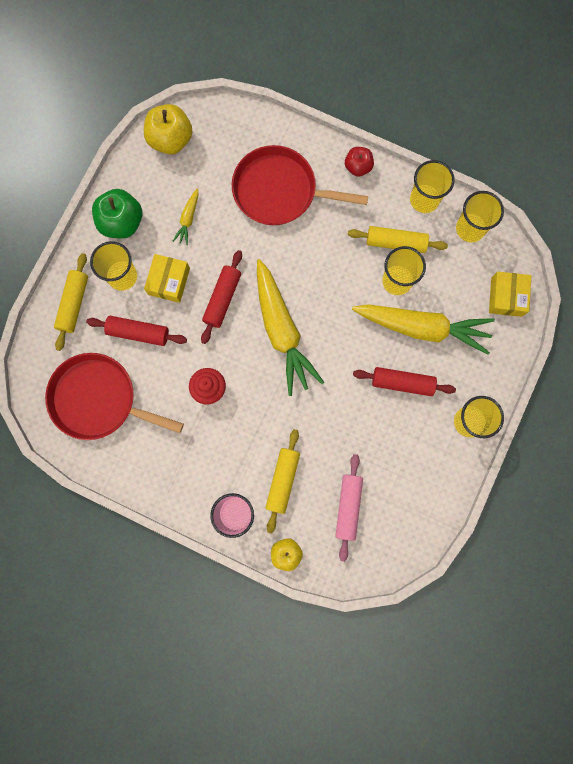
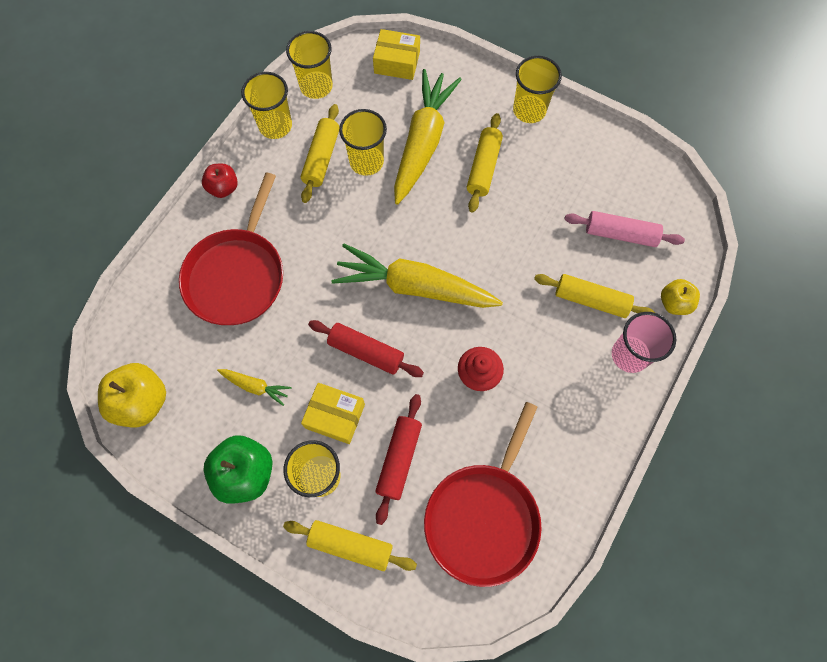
camera: 85 degrees left, 10 degrees down
(282, 331) = (414, 286): yellow carrot -> yellow carrot turned 150 degrees counterclockwise
(402, 383) = (483, 167): red rolling pin -> yellow rolling pin

